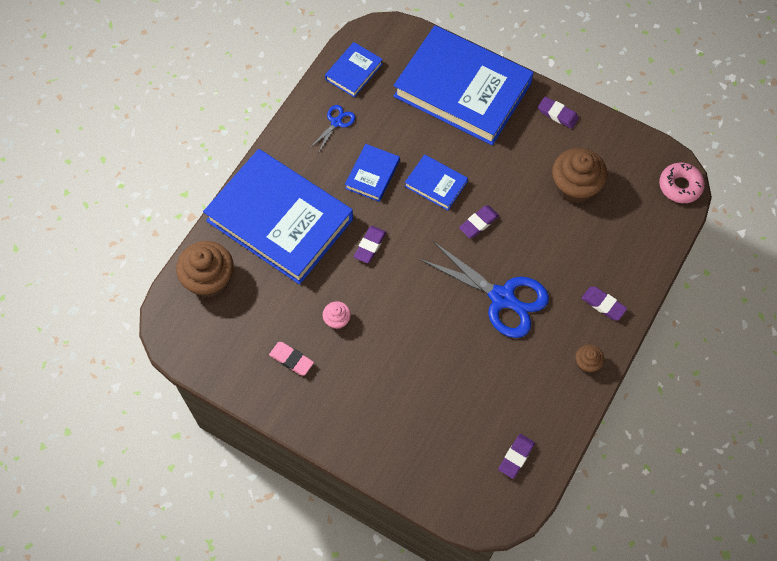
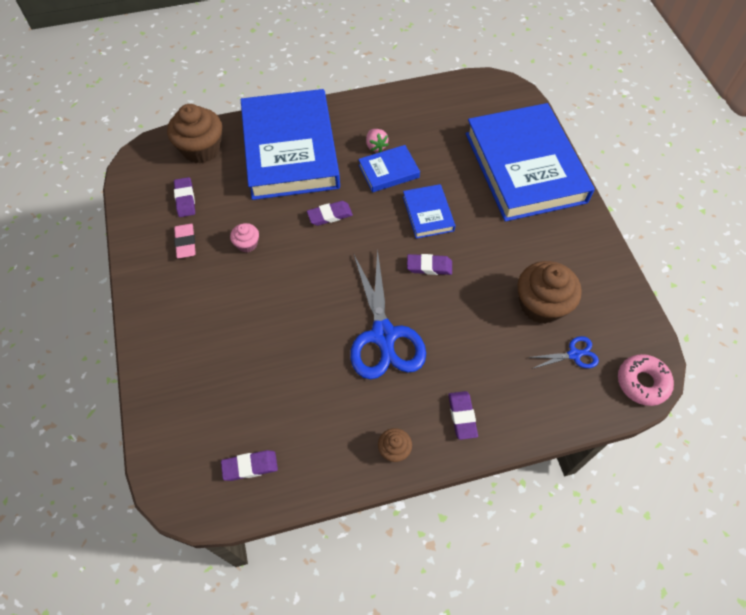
camera: 45 degrees right, 5 degrees down
(336, 122) = (404, 120): blue scissors -> blue scissors (574, 354)
(340, 162) = (376, 146): none -> pink strawberry
(354, 72) = (455, 98): blue book -> none
(557, 114) = (586, 241): purple eraser -> purple eraser (185, 199)

